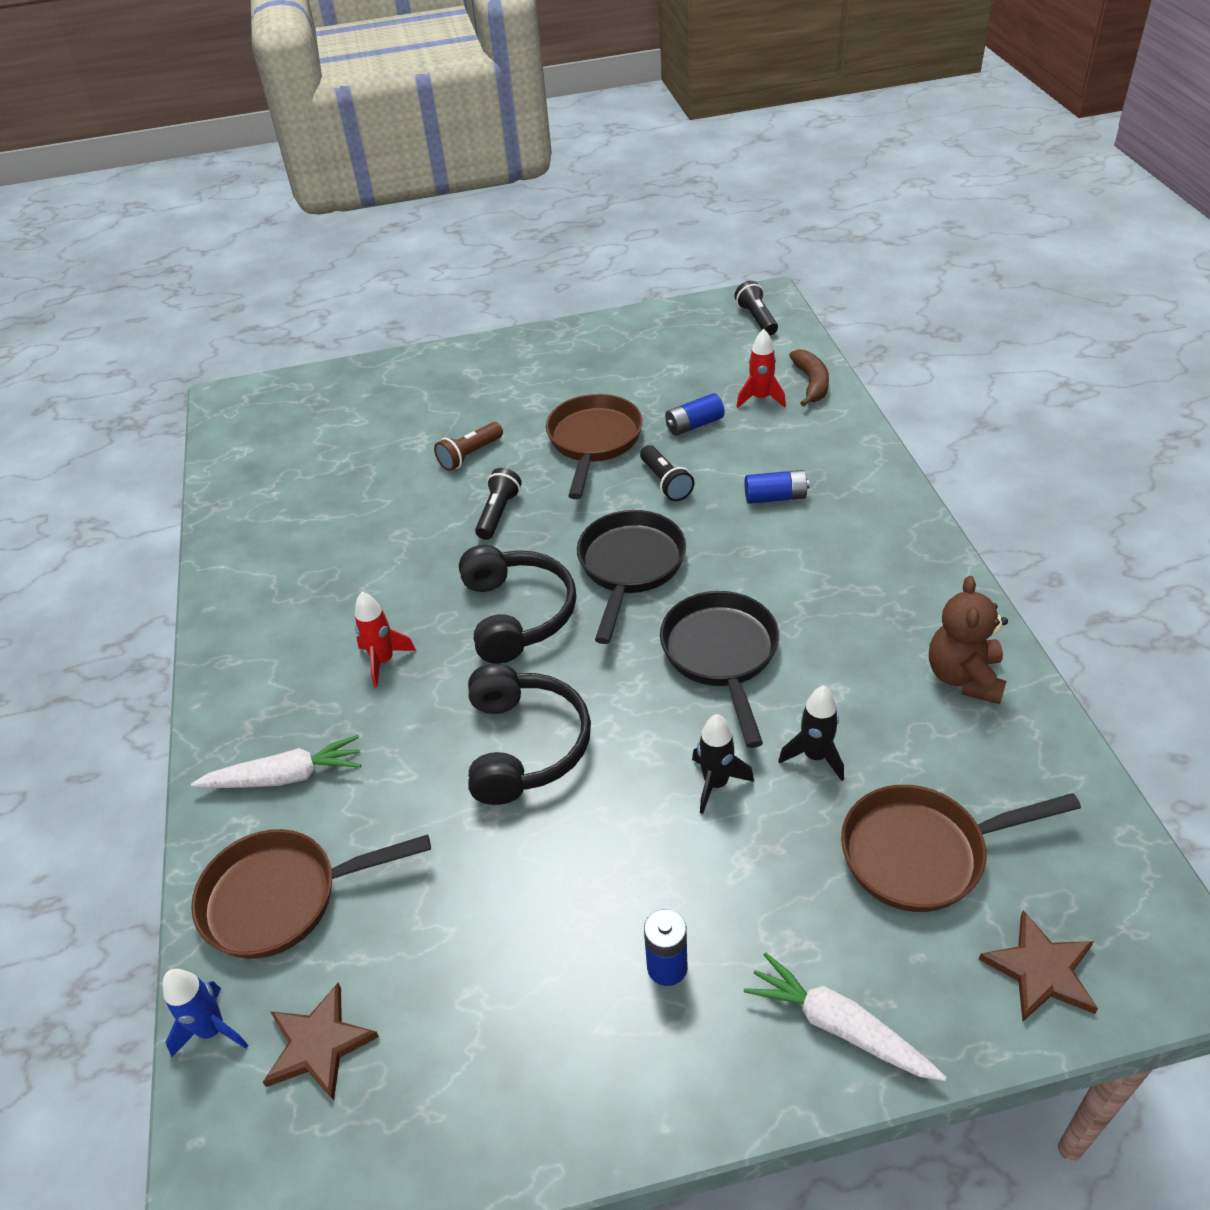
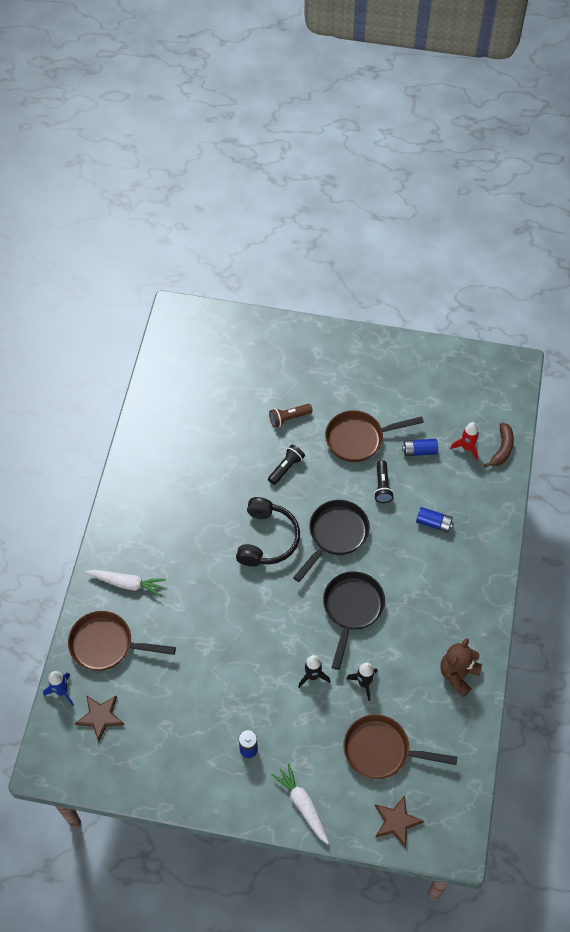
camera: 20 degrees right, 15 degrees up
(383, 661) = (193, 538): red rocket -> none
(525, 745) = (238, 616): black headphones -> none
(593, 442) = (359, 439): brown pan -> brown pan turned 135 degrees counterclockwise
(757, 319) = (502, 381): black flashlight -> none

